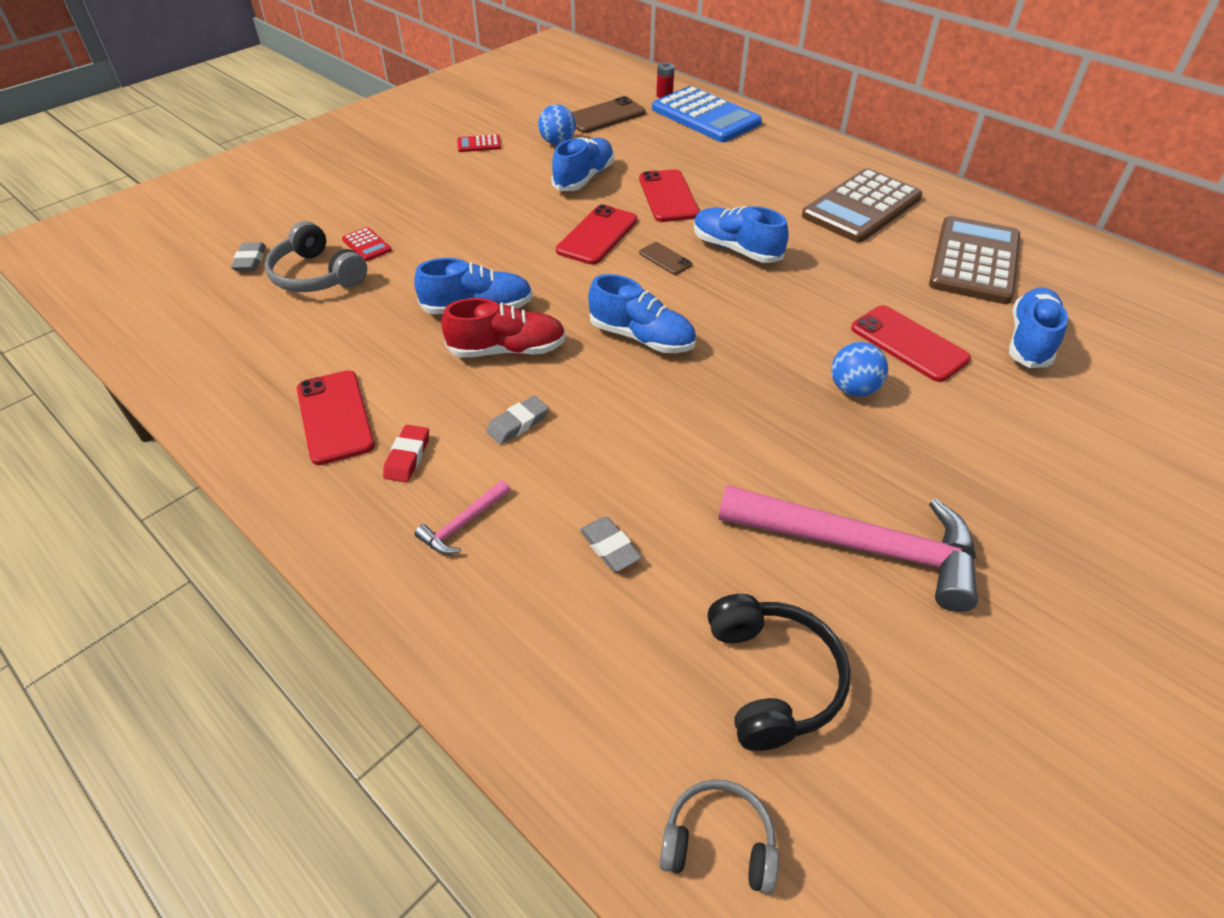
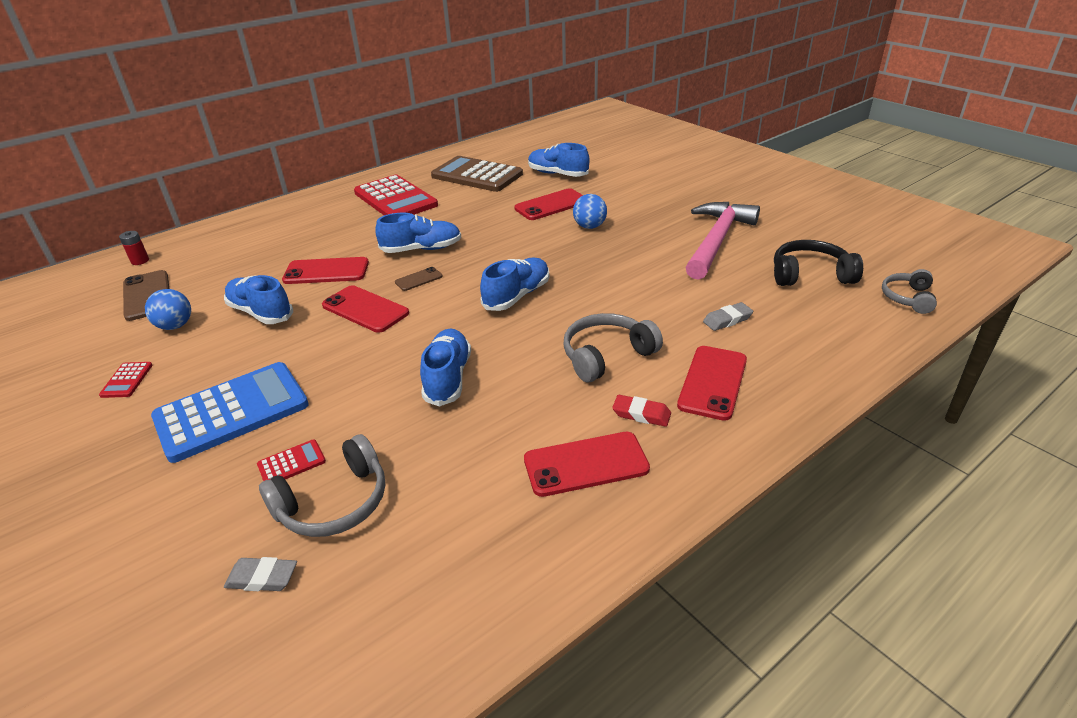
camera: 80 degrees left, 10 degrees down
(462, 524) = (713, 382): pink hammer -> red phone
(507, 350) = (514, 361): red shoe -> none
(518, 424) = (607, 356): grey eraser -> grey headphones
(705, 116) = (203, 244): blue calculator -> blue calculator (232, 412)
(736, 249) = (421, 249): blue shoe -> blue shoe turned 150 degrees counterclockwise
(861, 207) = (395, 199): brown calculator -> red calculator

